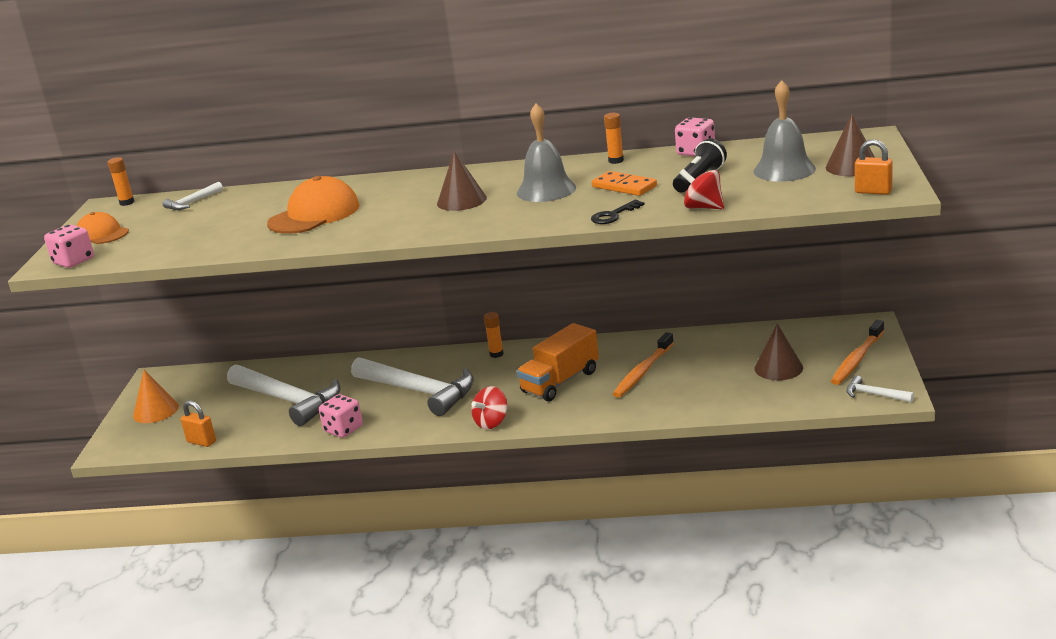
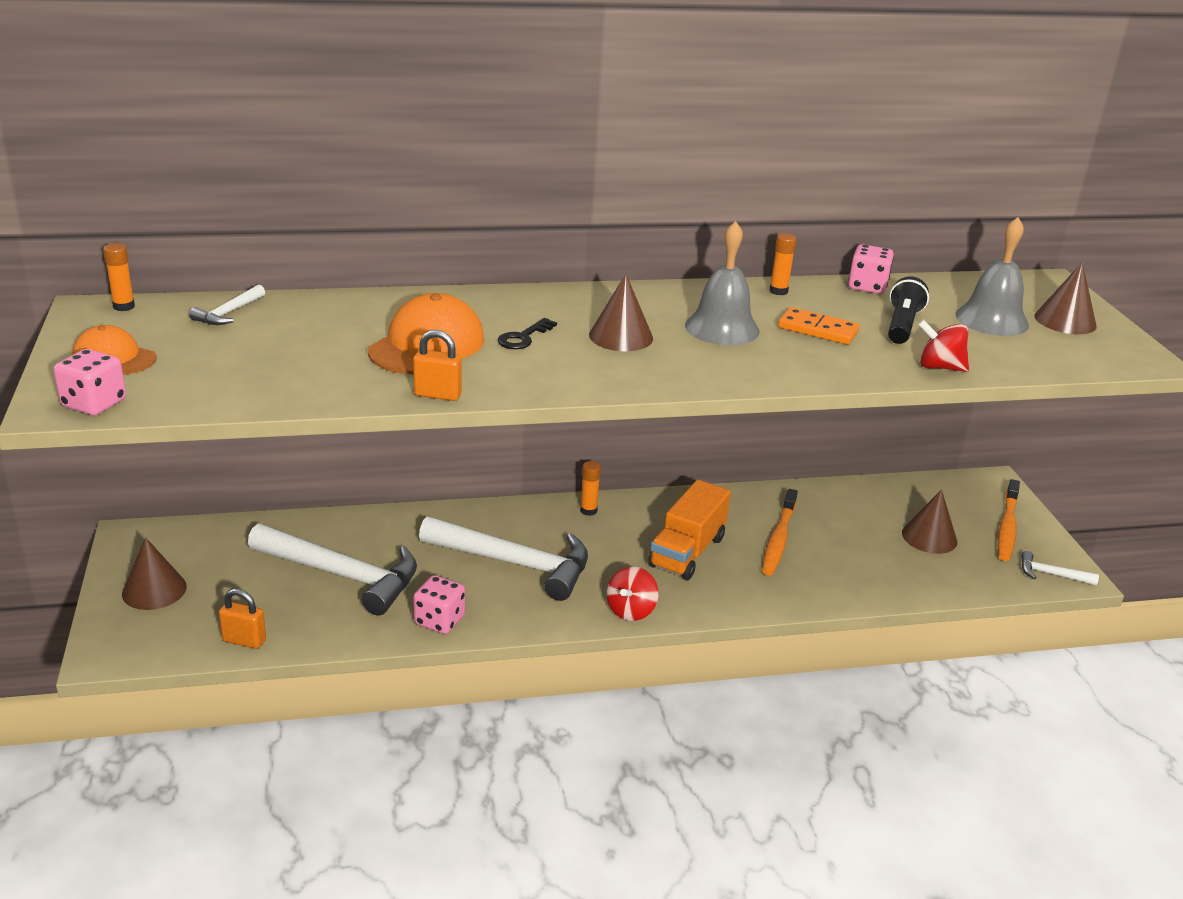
camera: 20 degrees left, 5 degrees up
(155, 411) = (154, 590): orange cone -> brown cone
(613, 215) = (837, 372): black key -> black key (523, 337)
(873, 191) = (1118, 357): orange padlock -> orange padlock (438, 395)

